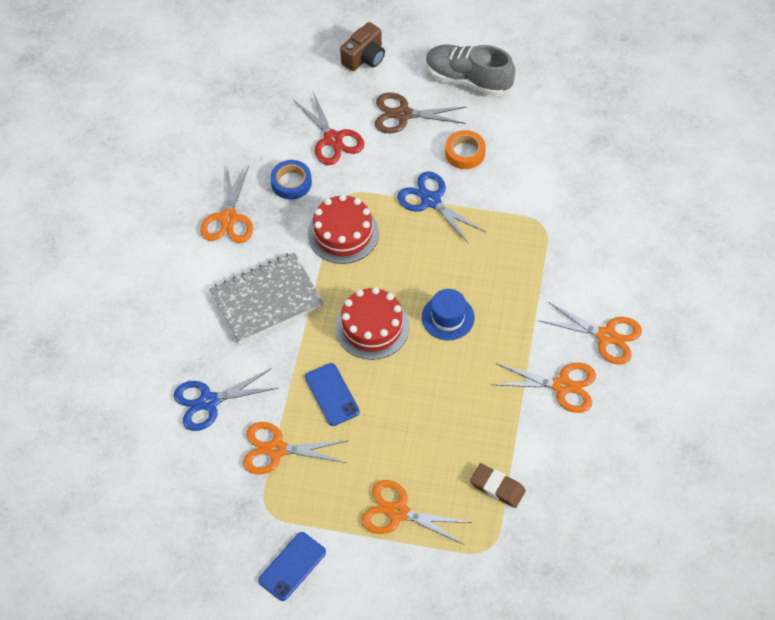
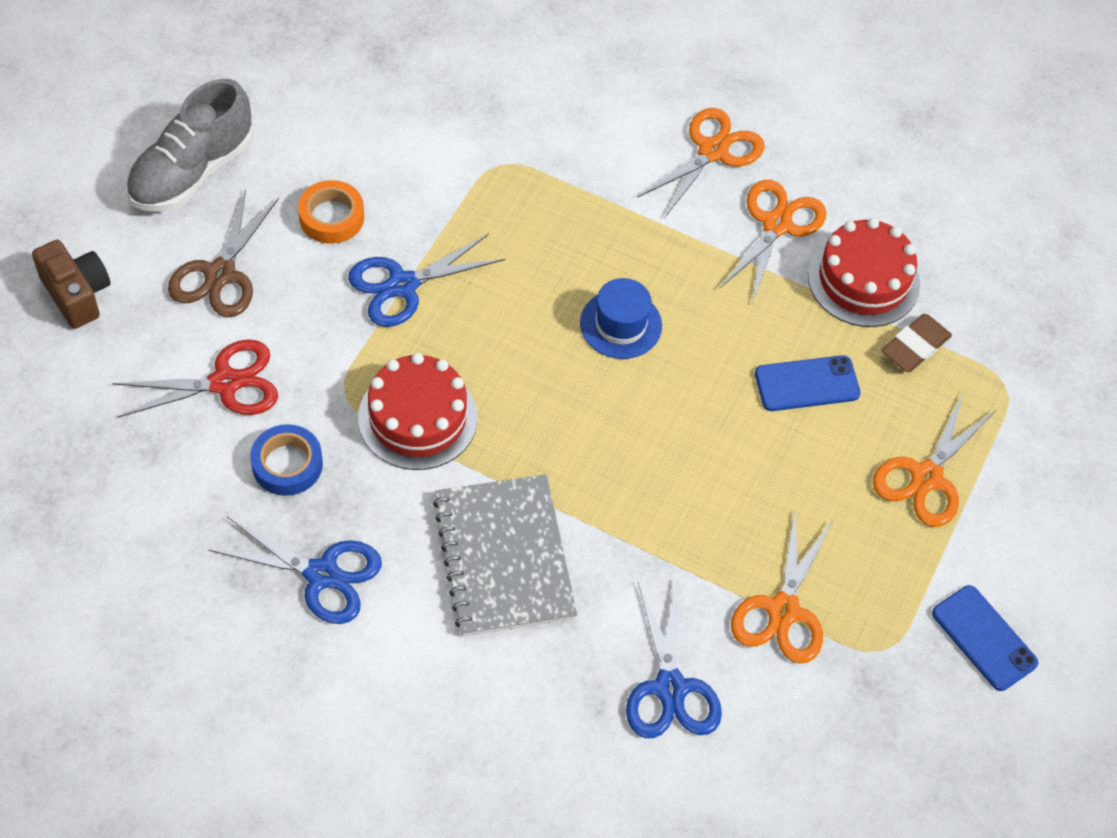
camera: 80 degrees left, 0 degrees up
(228, 219) = (322, 575): orange scissors -> blue scissors
(332, 394) = (708, 510): blue phone -> blue phone (807, 384)
(372, 327) = (605, 425): red cake -> red cake (863, 280)

